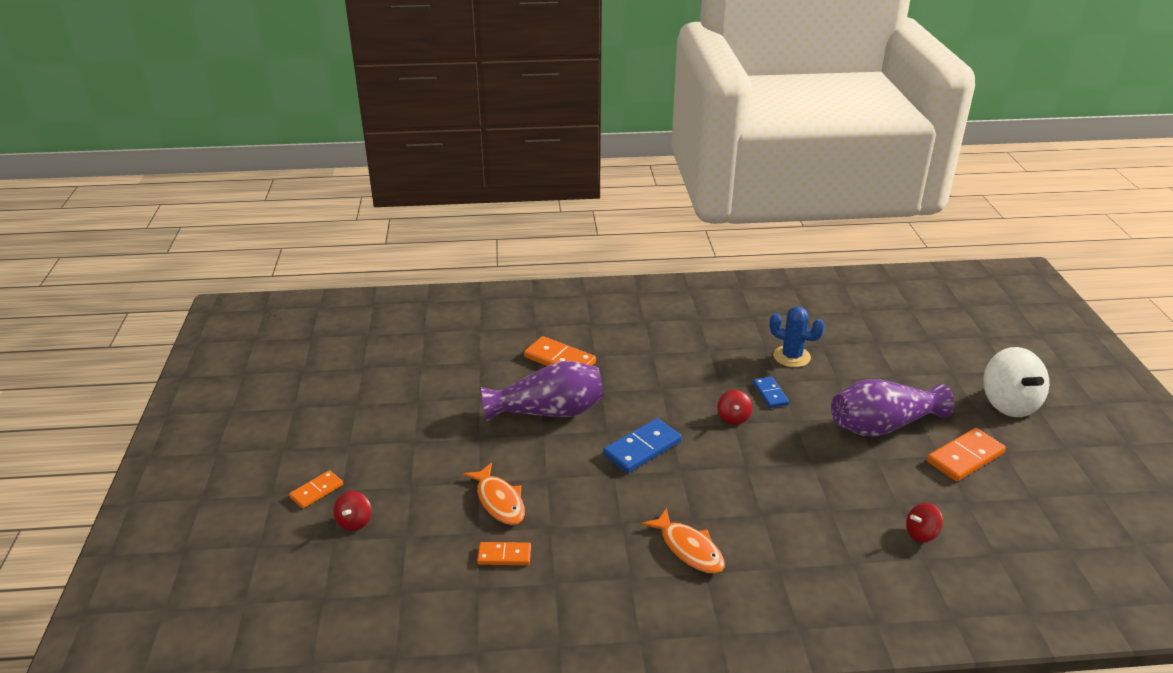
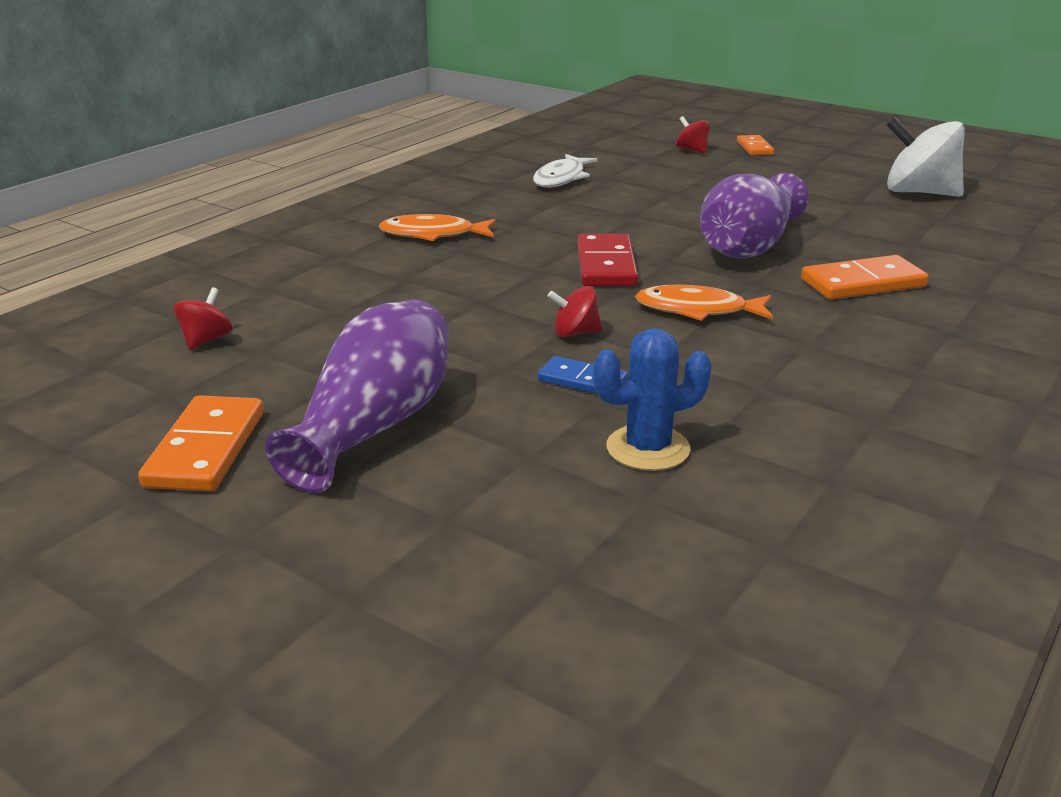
camera: 130 degrees right, 5 degrees down
(499, 501) = (633, 192): orange fish -> orange fish (697, 310)
(504, 556) = (561, 178): orange domino -> white fish
(642, 448) = (606, 265): blue domino -> red domino
(733, 417) = (575, 333): red spinning top -> red spinning top turned 45 degrees counterclockwise
(1008, 404) = (178, 593): white spinning top -> white spinning top (919, 192)

